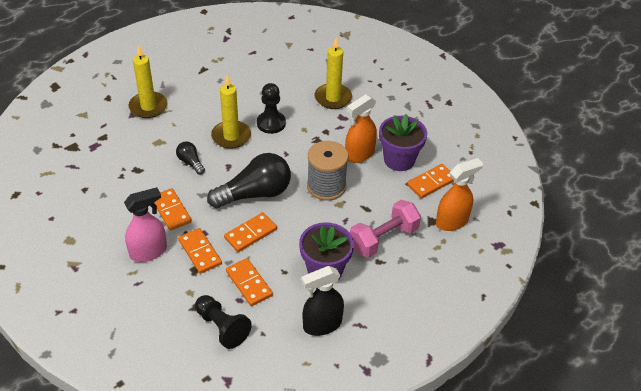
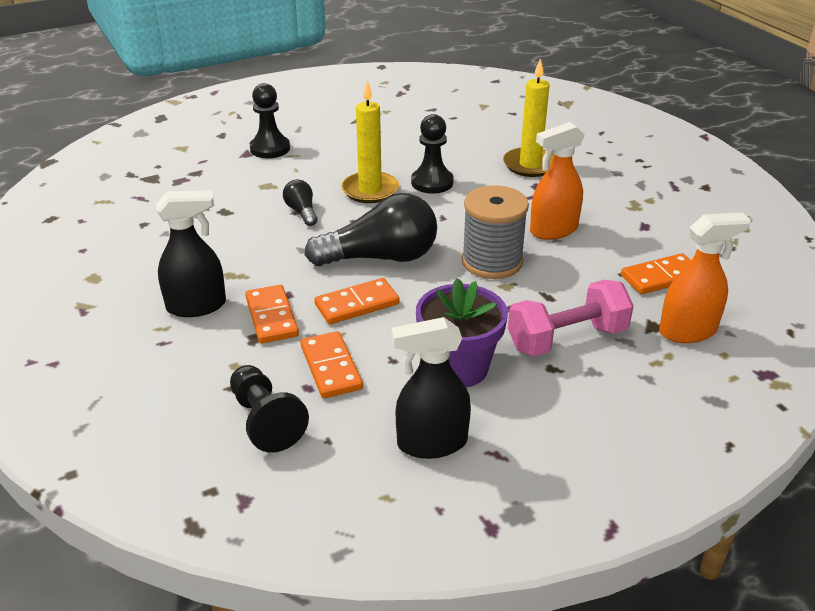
camera: 15 degrees right, 10 degrees down
(148, 107) = (270, 148): yellow candle -> black pawn
(148, 252) = (197, 306): pink spray bottle -> black spray bottle
(171, 211) = (251, 262): orange domino -> none
(399, 160) = (614, 244): purple flower pot -> none

